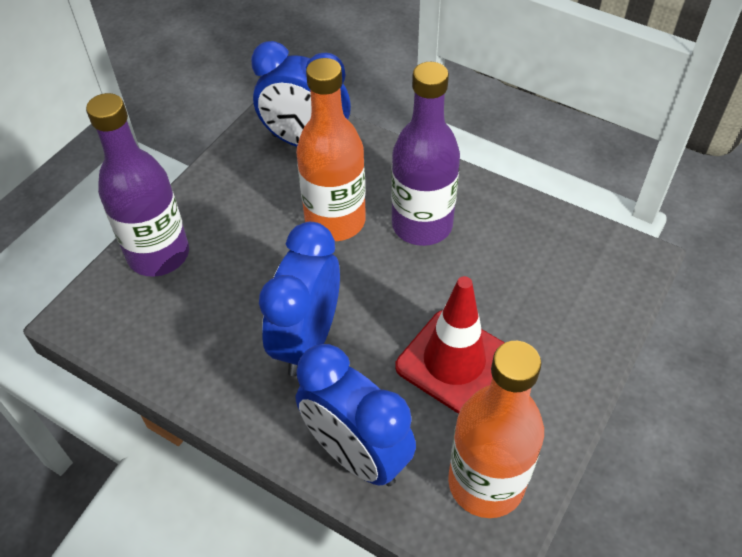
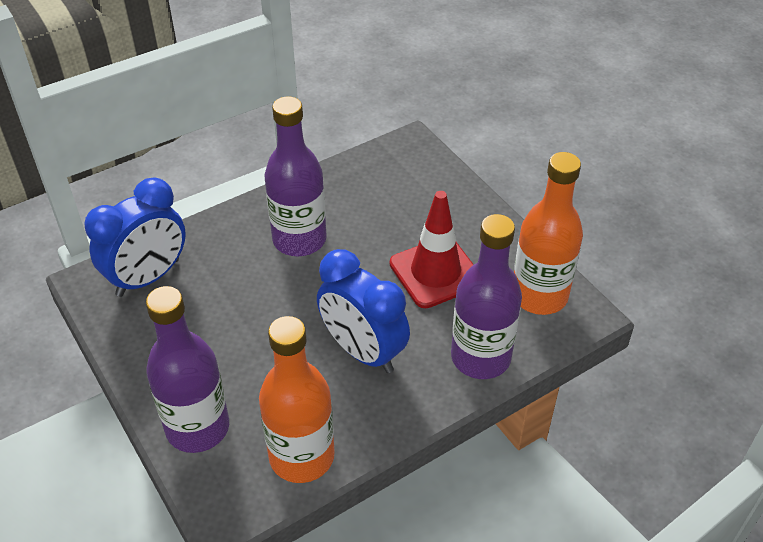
camera: 65 degrees left, 5 degrees down
(335, 221) = (254, 290): orange bottle -> orange bottle (301, 456)
(356, 454) = (480, 357): blue clock -> purple bottle

